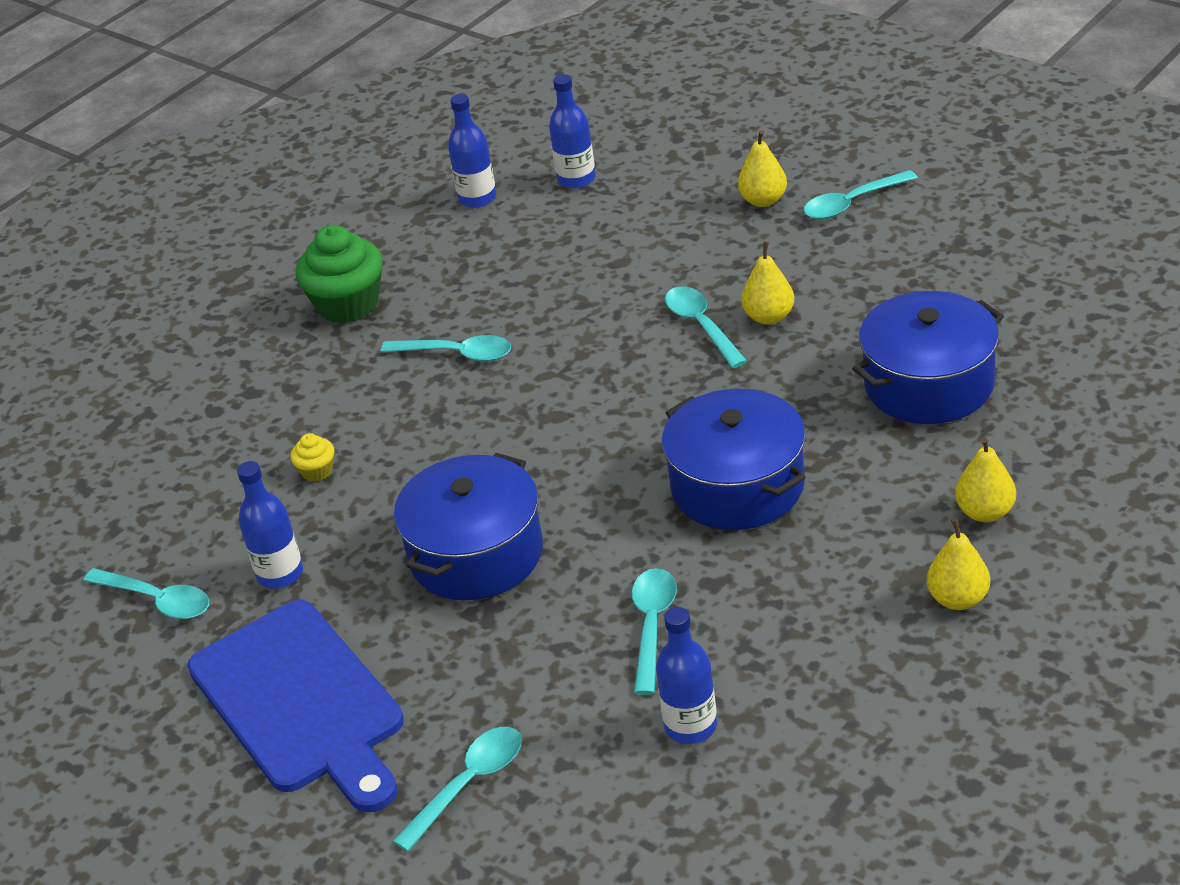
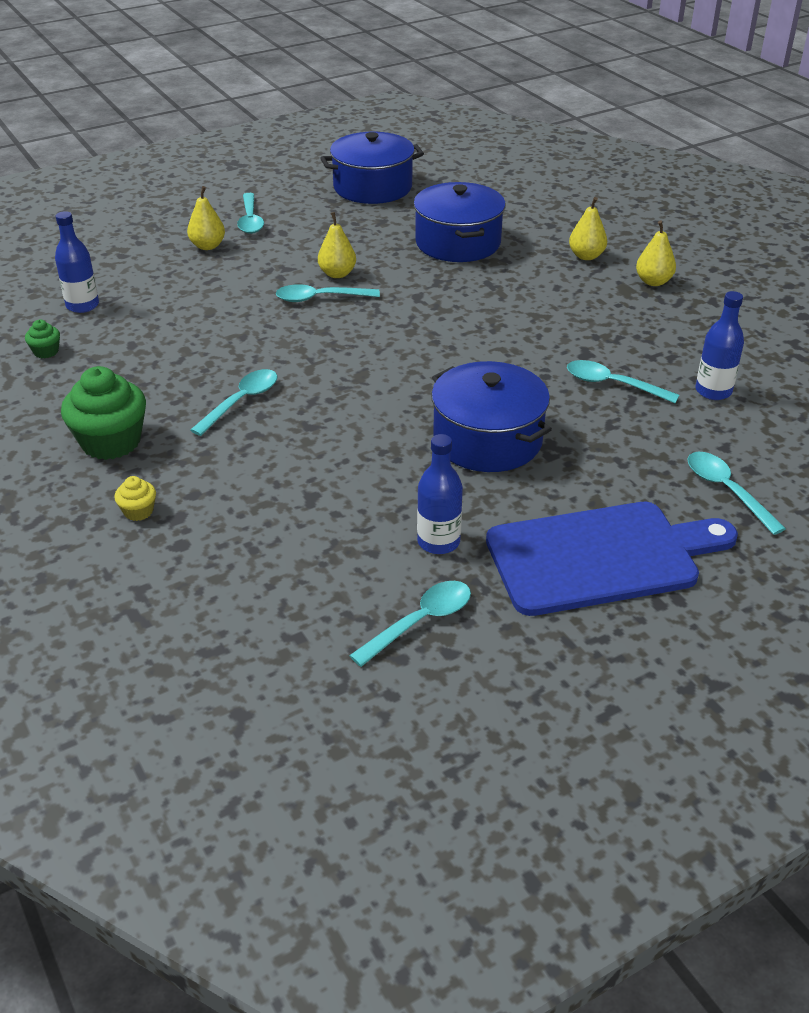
camera: 75 degrees left, 0 degrees up
(317, 471) = (322, 499): yellow cupcake -> yellow cupcake (138, 511)
(477, 198) = (46, 351): blue bottle -> green cupcake
(737, 486) = (499, 324): blue pot -> blue pot (372, 187)

